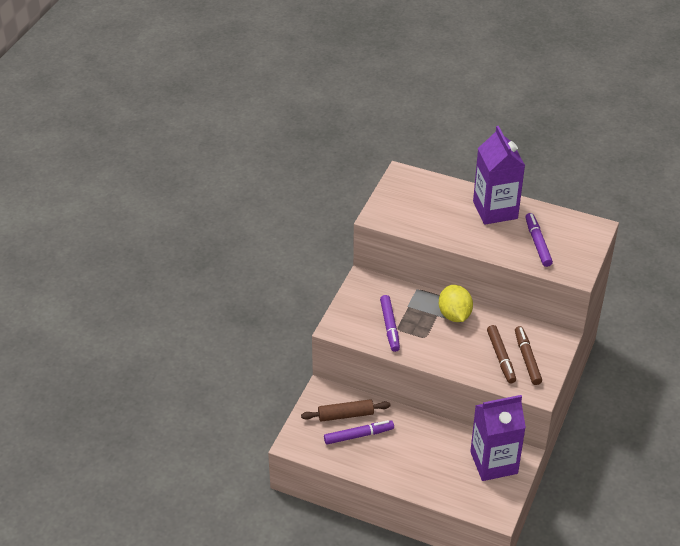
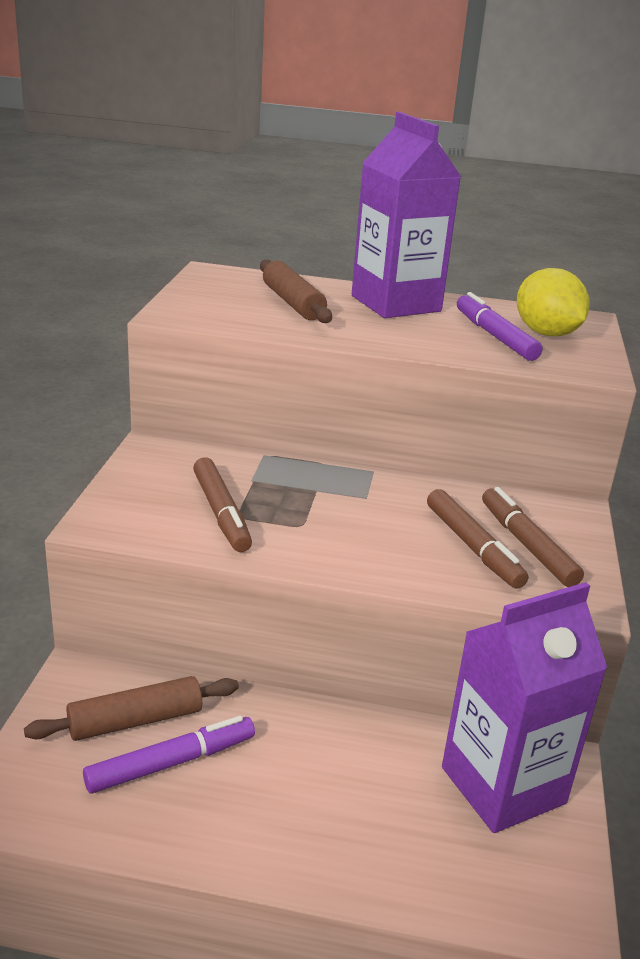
camera: 15 degrees left, 15 degrees down
(390, 326) = (221, 513): purple marker -> brown marker
(439, 208) = (292, 303): none -> brown rolling pin
(454, 315) = (351, 487): yellow lemon -> yellow lemon (546, 333)

